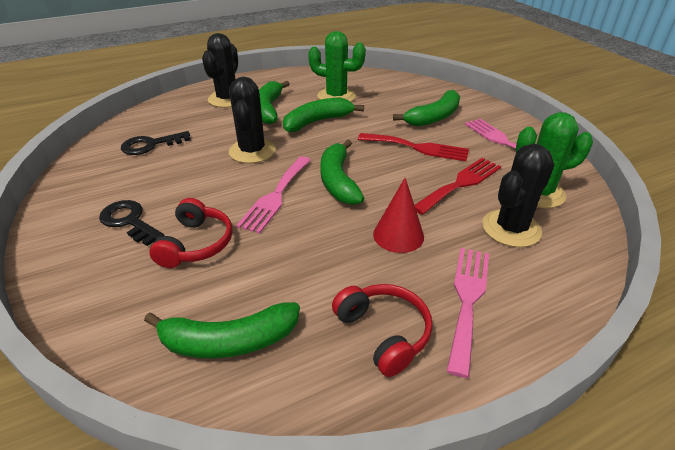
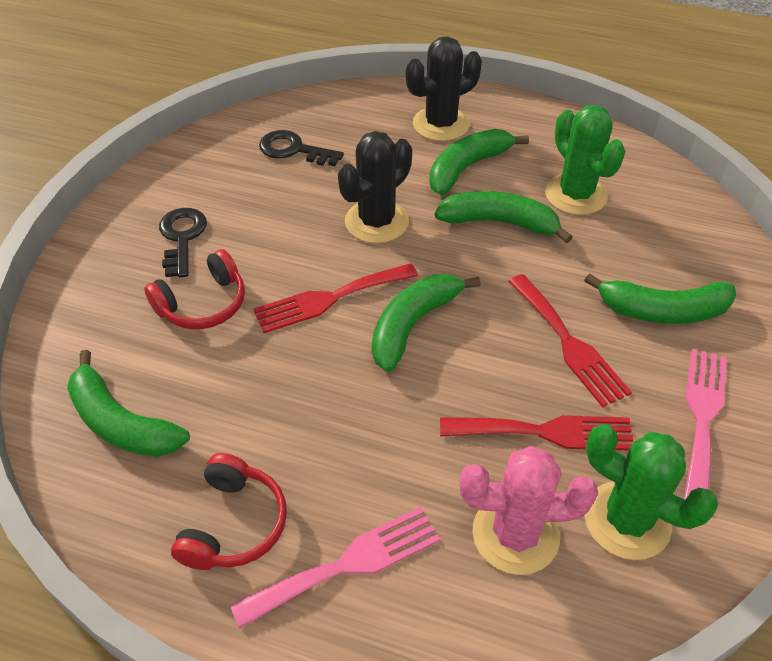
camera: 45 degrees right, 10 degrees up
(275, 196) = (329, 299): pink fork -> red fork
(398, 235) = (383, 439): red cone -> none
(511, 228) = (515, 534): black cactus -> pink cactus

